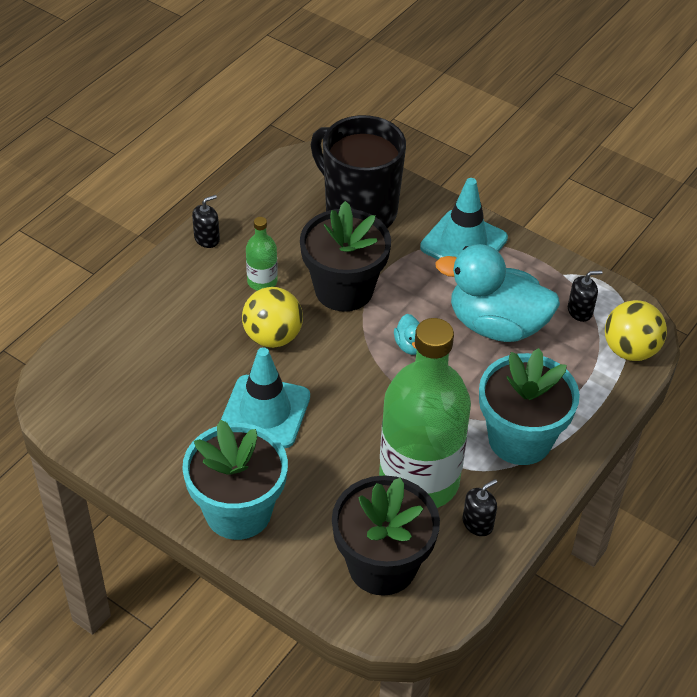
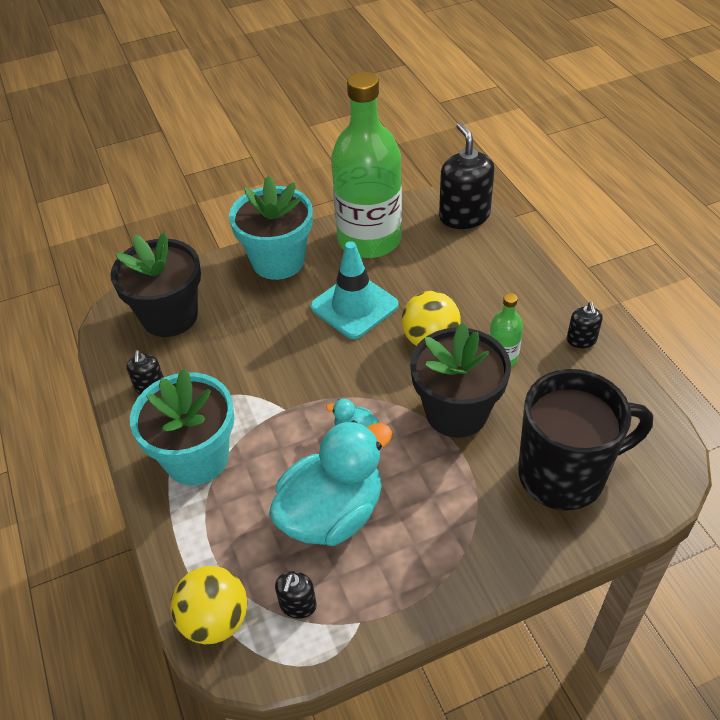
camera: 125 degrees right, 0 degrees up
(70, 378) = (464, 216): none -> black soap dispenser
(419, 480) = (217, 369): green bottle -> green bottle (369, 239)
(463, 243) = (463, 548): turquoise traffic cone -> none

